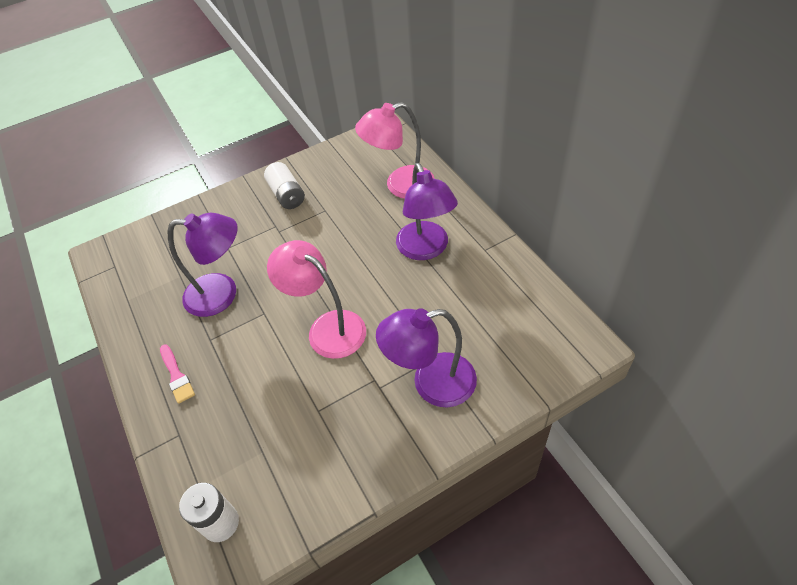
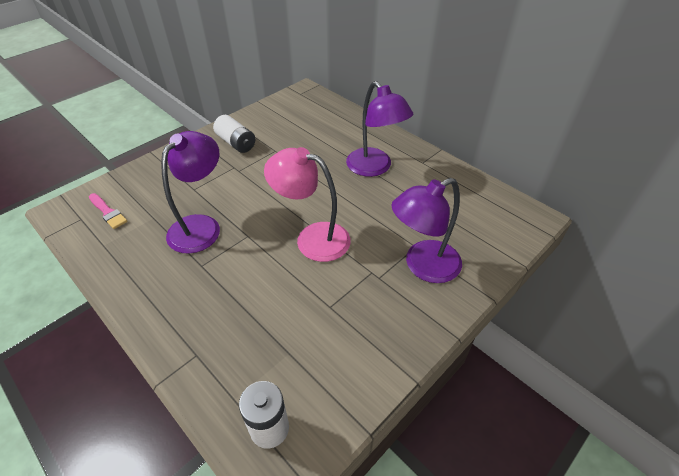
camera: 20 degrees left, 5 degrees down
(177, 376) = (177, 302): pink brush -> pink brush (108, 212)
(222, 294) = (201, 226): purple lamp -> purple lamp turned 45 degrees counterclockwise
(400, 185) = (333, 126): pink lamp -> none

